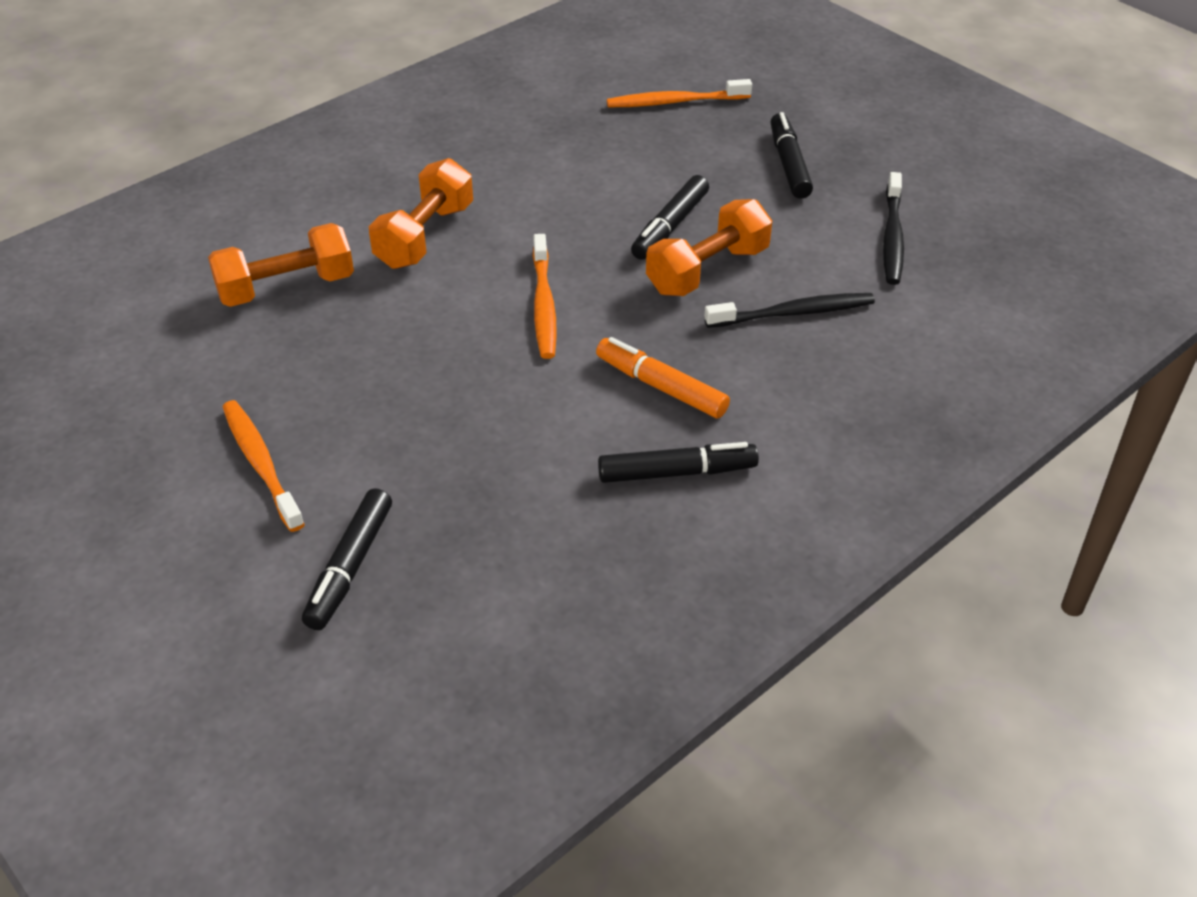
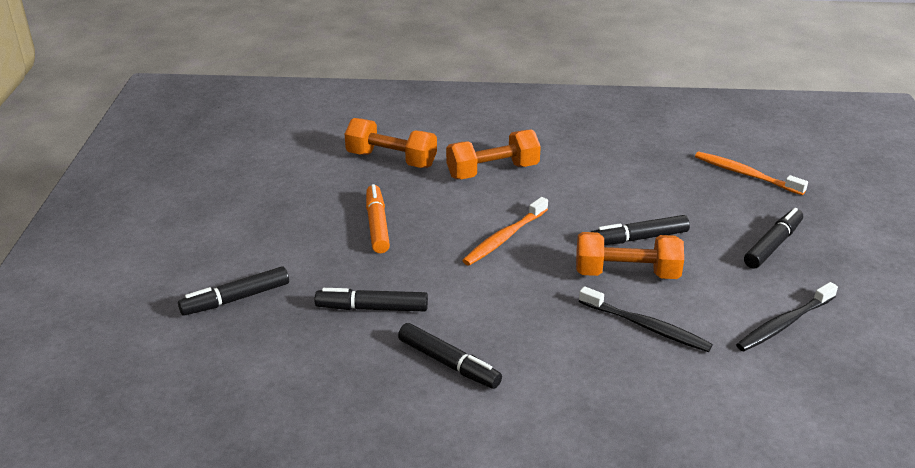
camera: 45 degrees right, 10 degrees down
(261, 464) = (267, 230): orange toothbrush -> none
(519, 470) = (372, 308): none -> black marker
(661, 387) = (506, 316): orange marker -> orange marker (377, 225)

